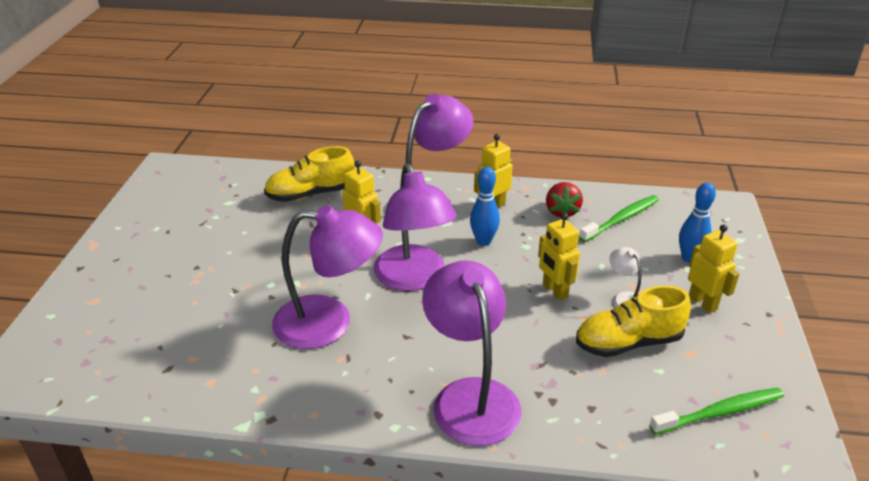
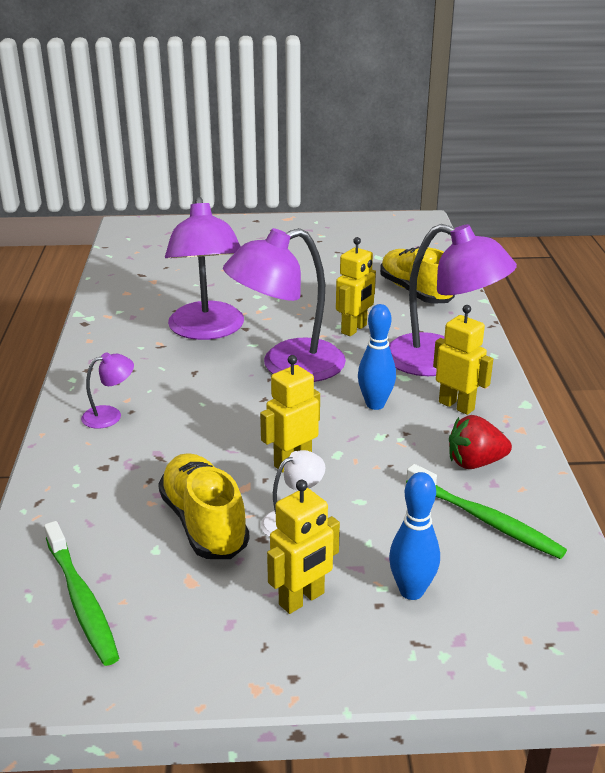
camera: 80 degrees right, 5 degrees down
(470, 396) = (110, 415): purple lamp -> purple lamp, size x0.44

